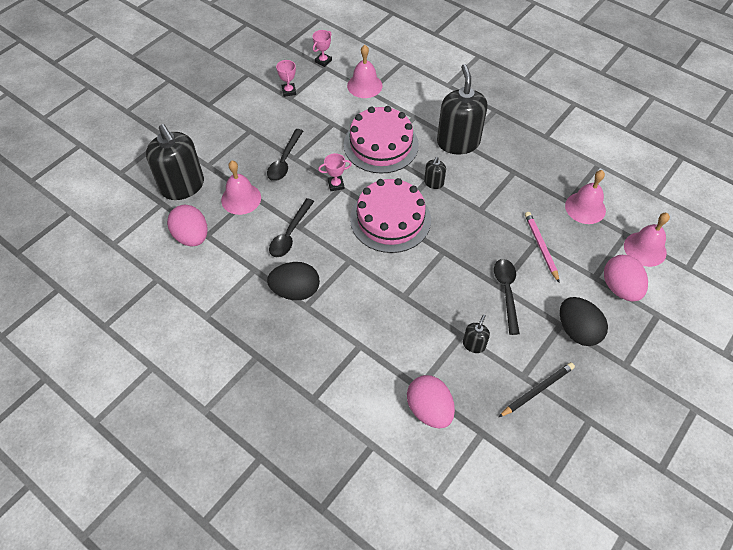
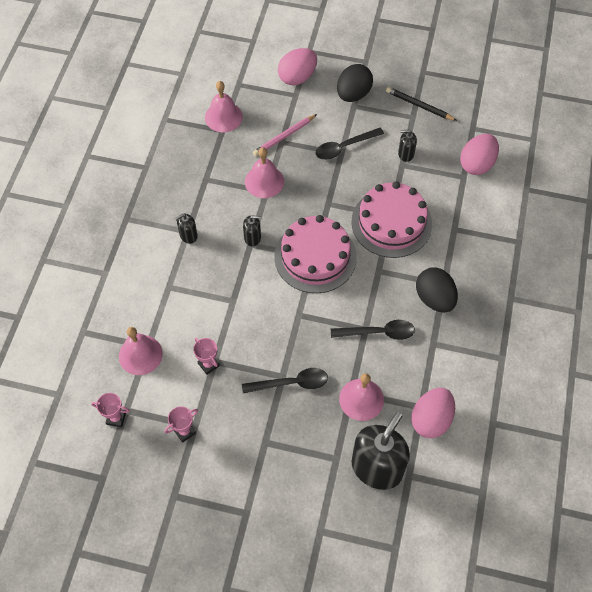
camera: 115 degrees left, 5 degrees up
(336, 185) = (298, 320): pink trophy -> pink trophy (208, 364)
(381, 144) = (224, 302): pink cake -> pink cake (391, 222)
(458, 142) = (188, 235): black soap dispenser -> black soap dispenser, size x0.45
(645, 249) = (248, 69): pink bell -> pink bell (264, 181)

